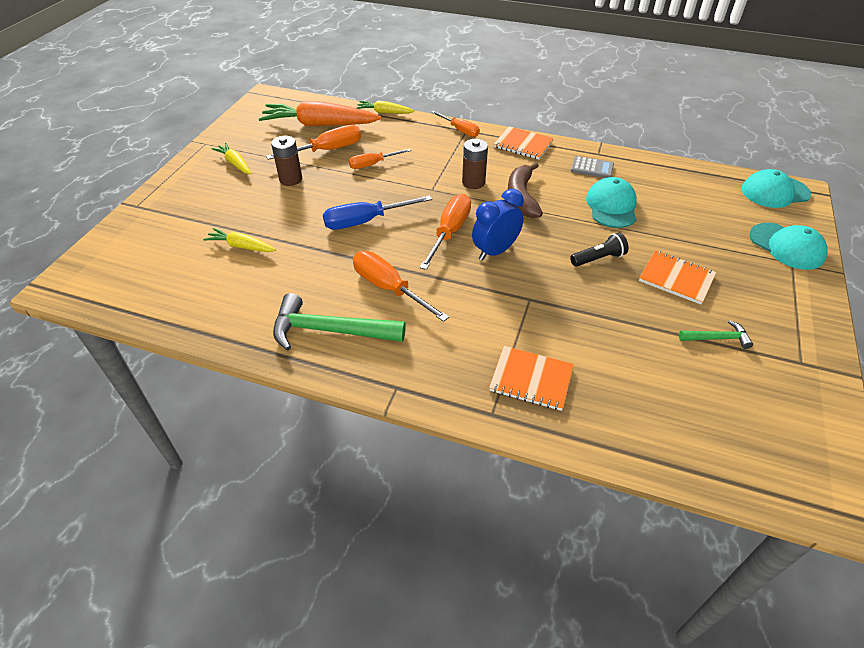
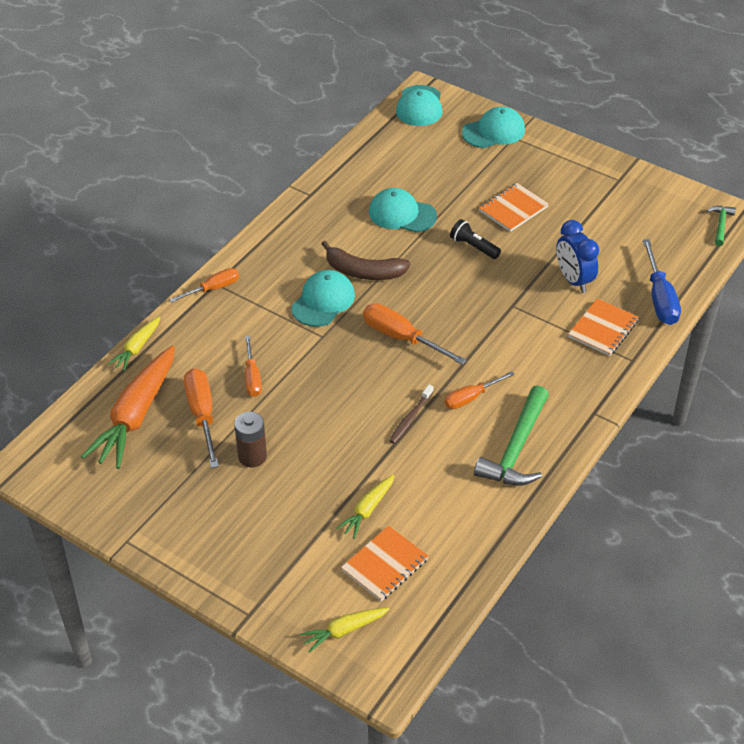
camera: 75 degrees left, 0 degrees up
(235, 163) = (193, 509): yellow carrot -> yellow carrot (344, 631)
(352, 254) = (410, 418): none -> brown toothbrush
(365, 221) = (360, 400): blue screwdriver -> blue screwdriver (659, 298)
(389, 288) = (471, 398): orange screwdriver -> orange screwdriver, size x0.65
(473, 182) = (323, 301): brown battery -> turquoise cap
(495, 251) = (441, 312): blue clock -> blue clock (573, 280)
(523, 144) = (267, 245): orange notebook -> orange notebook (385, 565)
(592, 168) = (334, 207): grey calculator -> none
(598, 258) = (473, 247): black flashlight -> black flashlight turned 45 degrees counterclockwise
(717, 338) = (585, 212): green hammer -> green hammer (720, 225)

